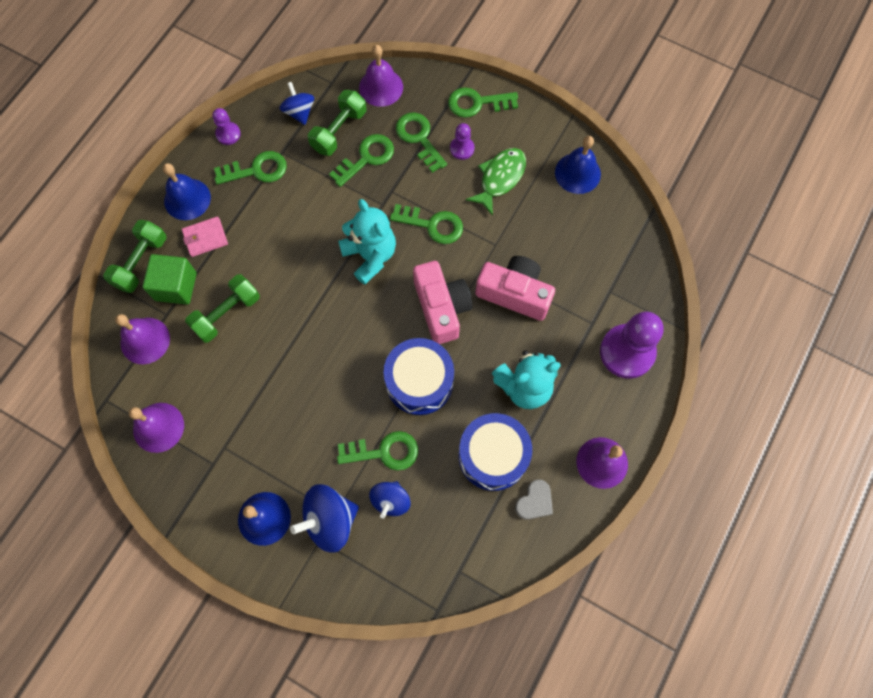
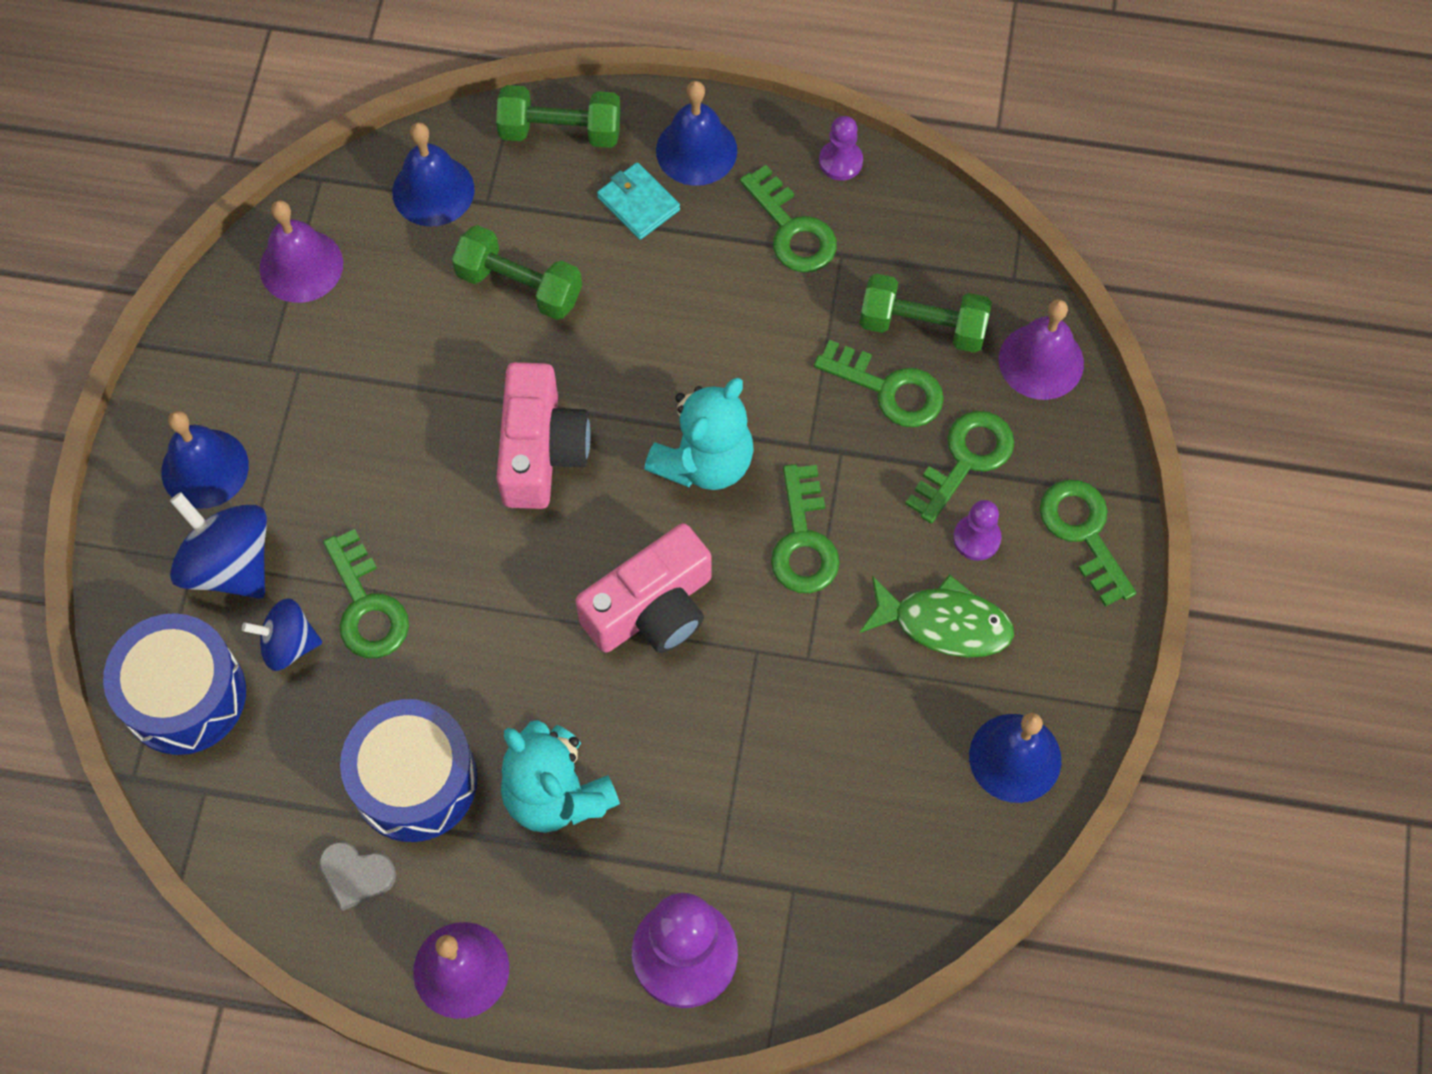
camera: 70 degrees right, 5 degrees down
(145, 340) = (433, 190): purple bell -> blue bell
(176, 286) = (538, 196): green cube -> none
(205, 238) = (638, 204): pink wallet -> turquoise wallet
(299, 112) = (931, 251): blue spinning top -> none
(419, 382) = (505, 619): blue drum -> blue drum (184, 695)
(514, 293) = (725, 721): pink camera -> pink camera (541, 450)

